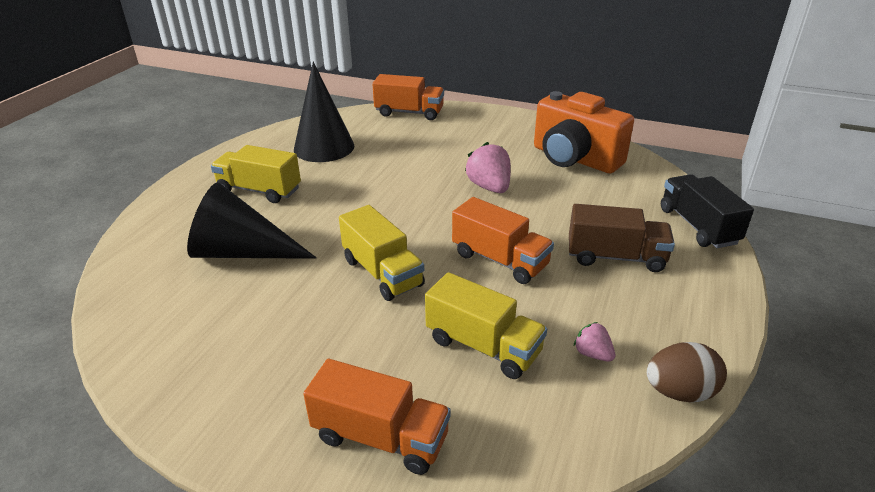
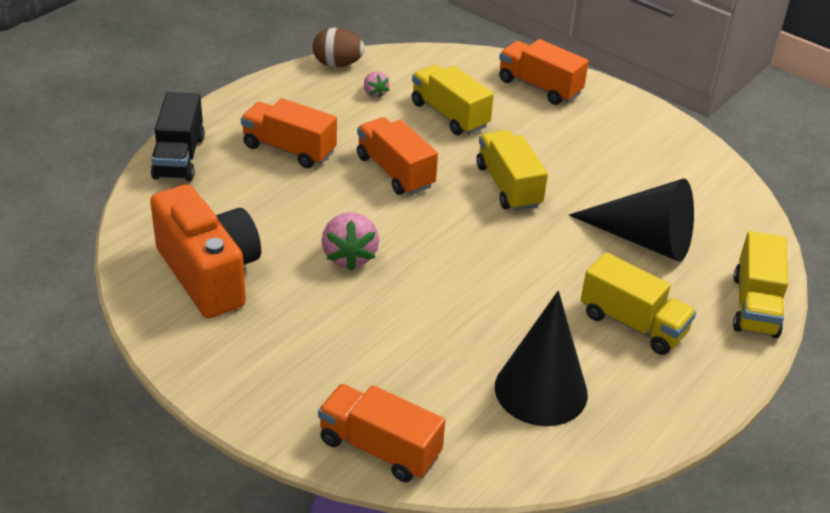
camera: 165 degrees left, 5 degrees up
(151, 221) = (755, 305): none -> yellow truck
(615, 257) = (289, 149): brown truck -> orange truck

